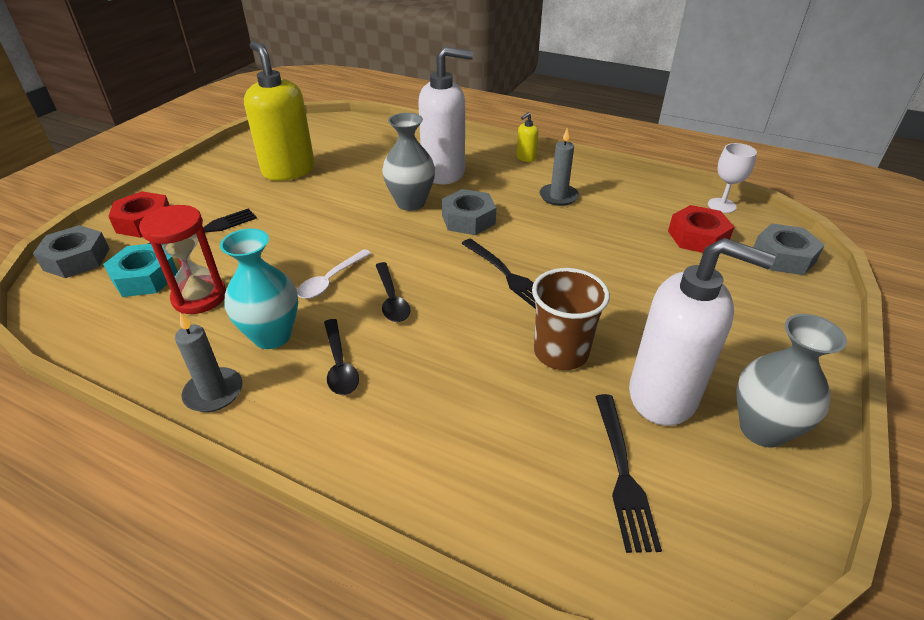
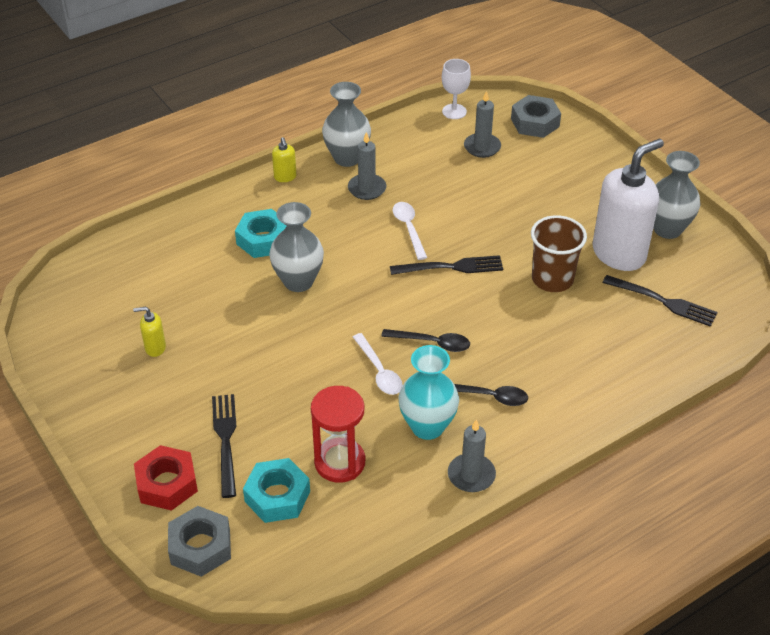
camera: 60 degrees left, 5 degrees up
(288, 170) = (155, 348): yellow soap dispenser -> yellow soap dispenser, size x0.41
(444, 173) = (263, 240): white soap dispenser -> turquoise nut
(468, 219) = (356, 256): grey nut -> none
(533, 234) = (409, 229): none -> white spoon
(583, 175) = (347, 158): none -> grey vase
(697, 237) = (482, 147): red nut -> grey candle

